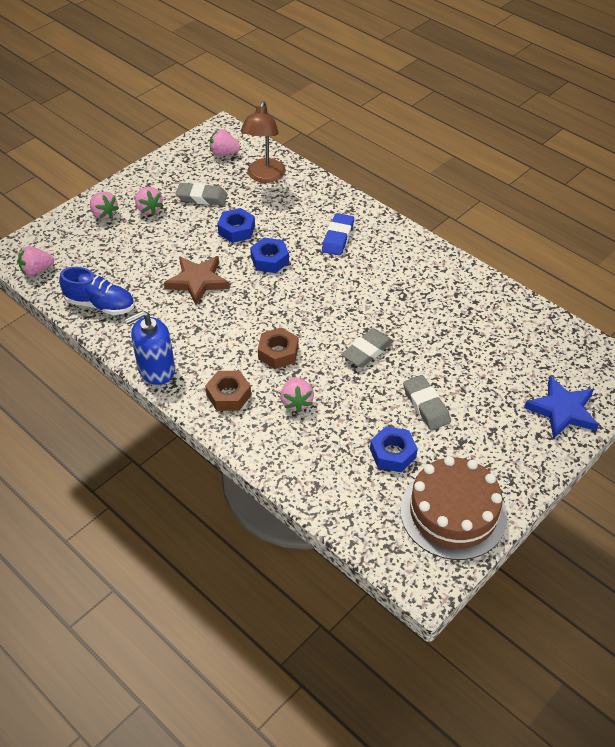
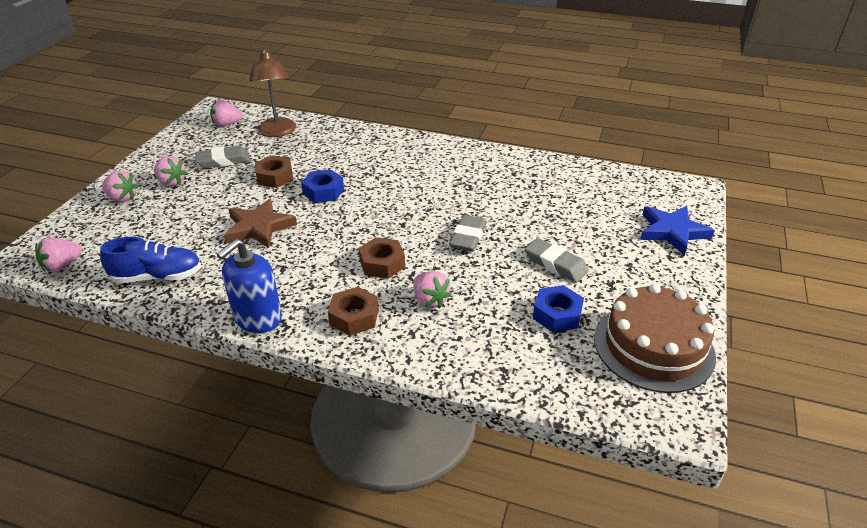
camera: 25 degrees left, 10 degrees down
(236, 230) = (275, 177): blue nut -> brown nut
(338, 237) = (378, 159): blue eraser -> none

